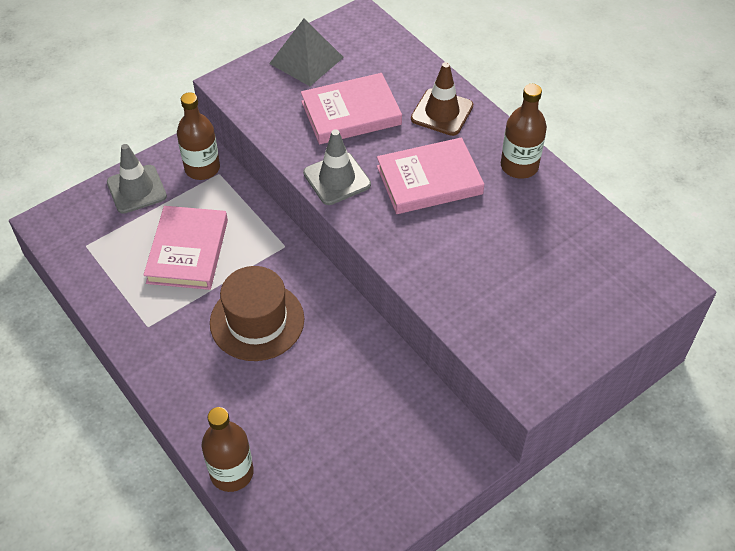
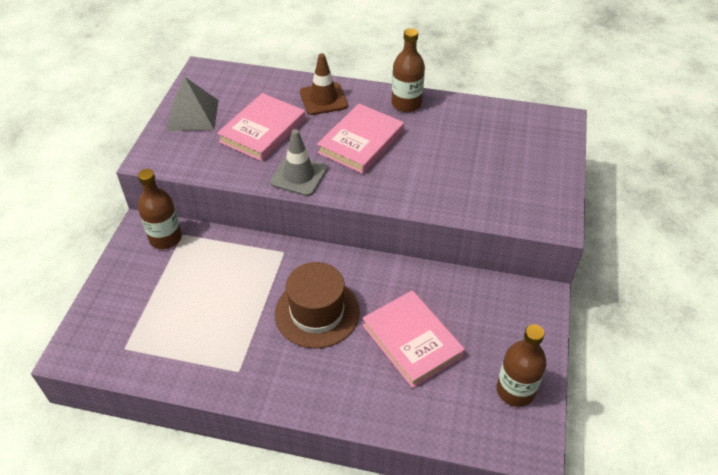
camera: 40 degrees left, 5 degrees down
(136, 189) = (126, 283): grey traffic cone -> none
(187, 251) = (214, 300): pink book -> pink book (412, 341)
(232, 473) = (409, 424): brown bottle -> brown bottle (515, 390)

